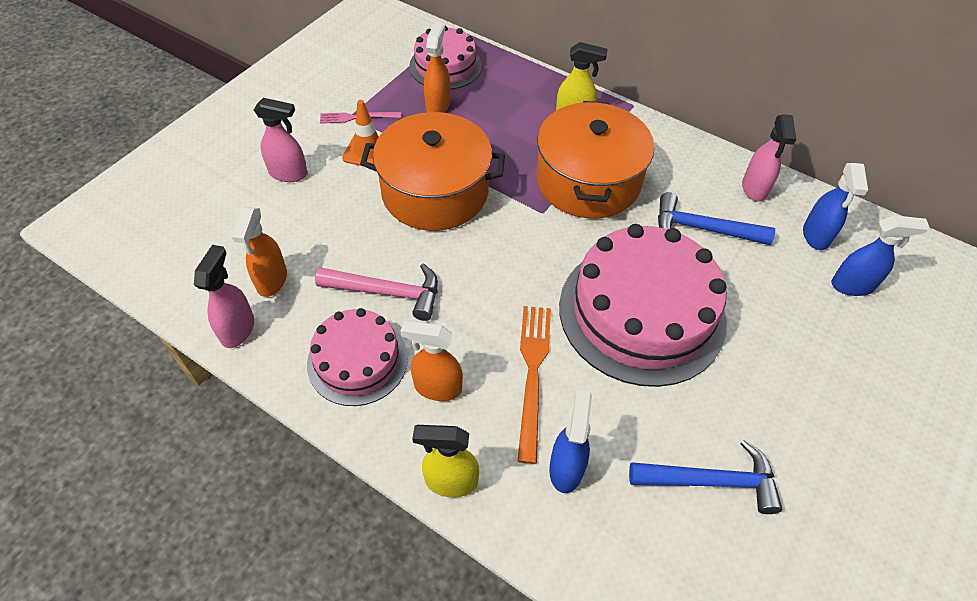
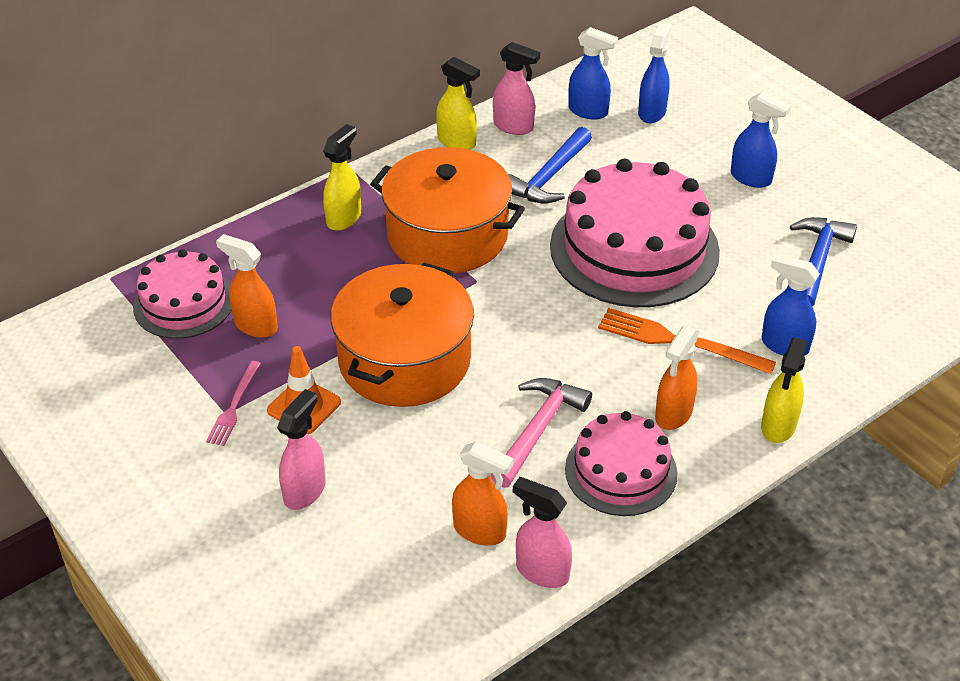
camera: 70 degrees left, 10 degrees down
(707, 158) = (457, 142): none -> yellow spray bottle
(808, 393) = (751, 178): none -> blue spray bottle

